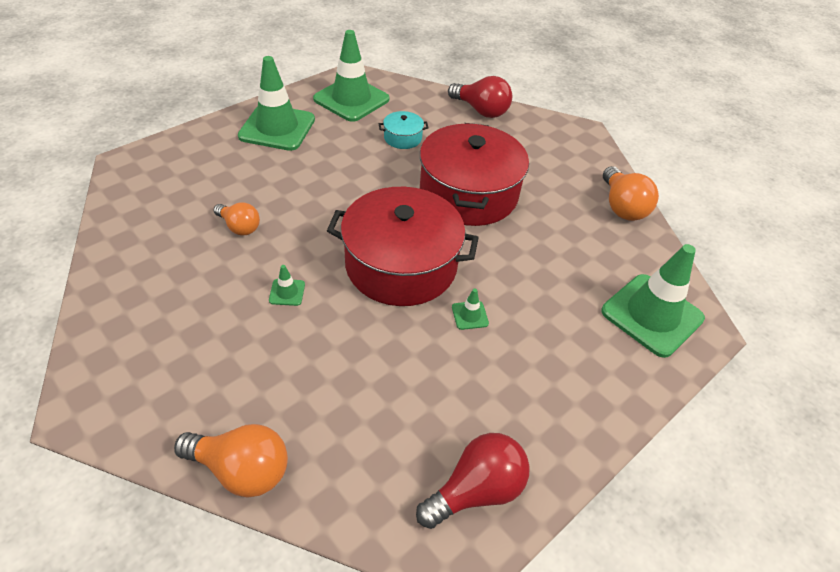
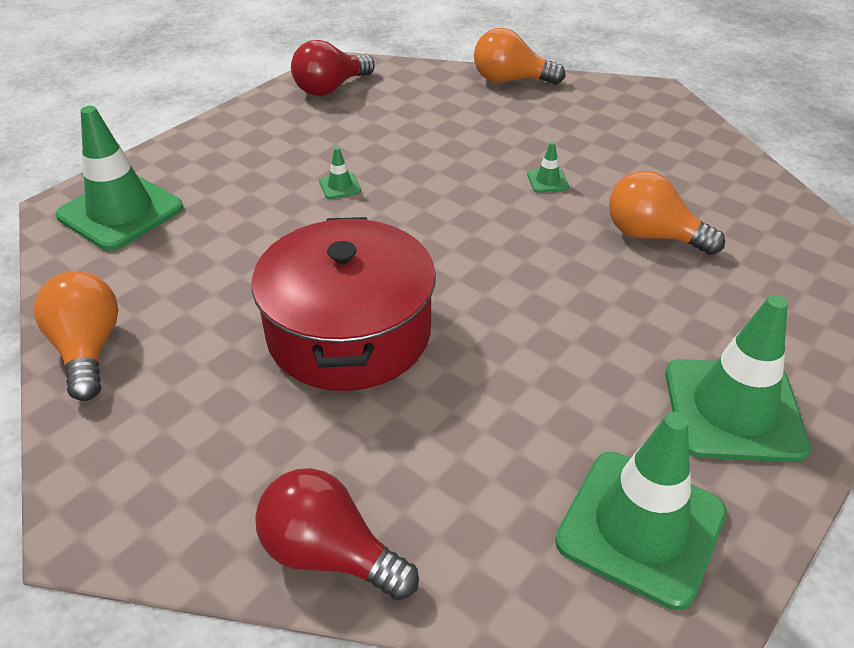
camera: 175 degrees right, 5 degrees down
(239, 227) = (652, 236): orange light bulb -> orange light bulb, size x1.54
(401, 265) = (429, 222): red pot -> none
(402, 138) = (488, 431): turquoise pot -> none

